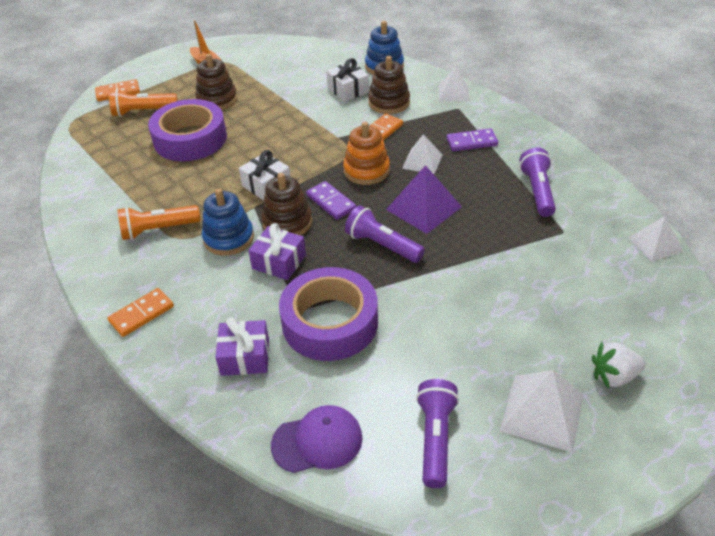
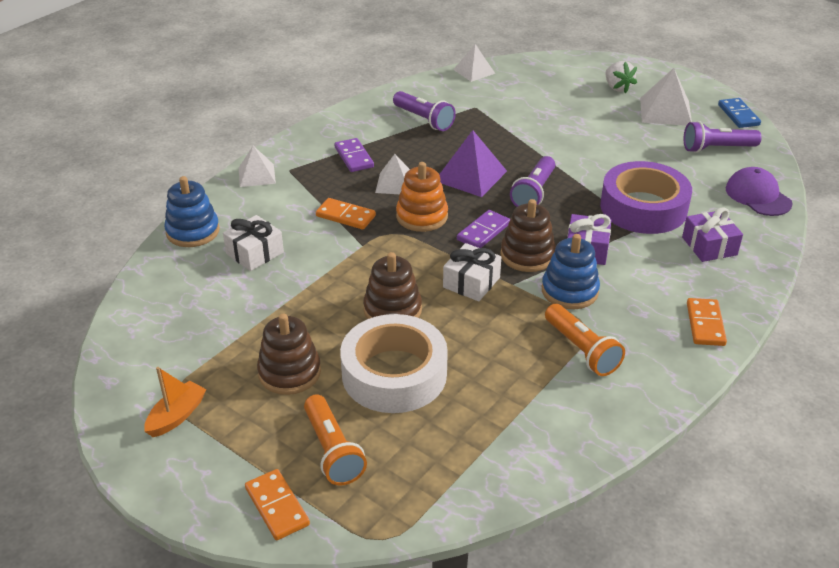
camera: 105 degrees left, 5 degrees down
(141, 314) = (705, 324): orange domino -> orange domino turned 60 degrees clockwise
(190, 139) = (394, 374): purple tape -> white tape
(389, 103) = (282, 217): brown stacking toy -> brown stacking toy (392, 310)
(525, 504) = (738, 115): none -> blue domino
(537, 191) = (424, 120): purple flashlight -> purple flashlight turned 120 degrees counterclockwise

